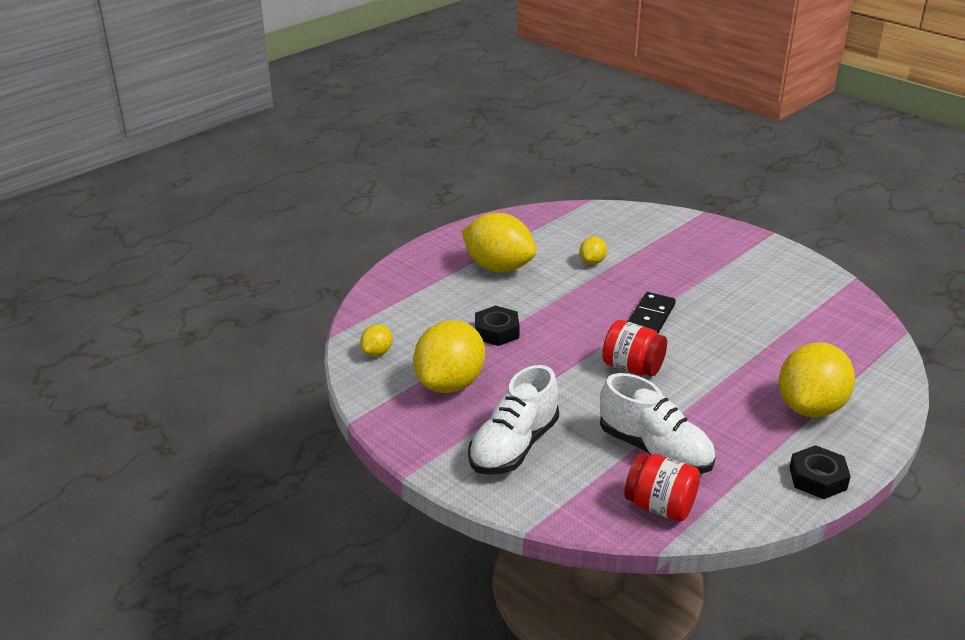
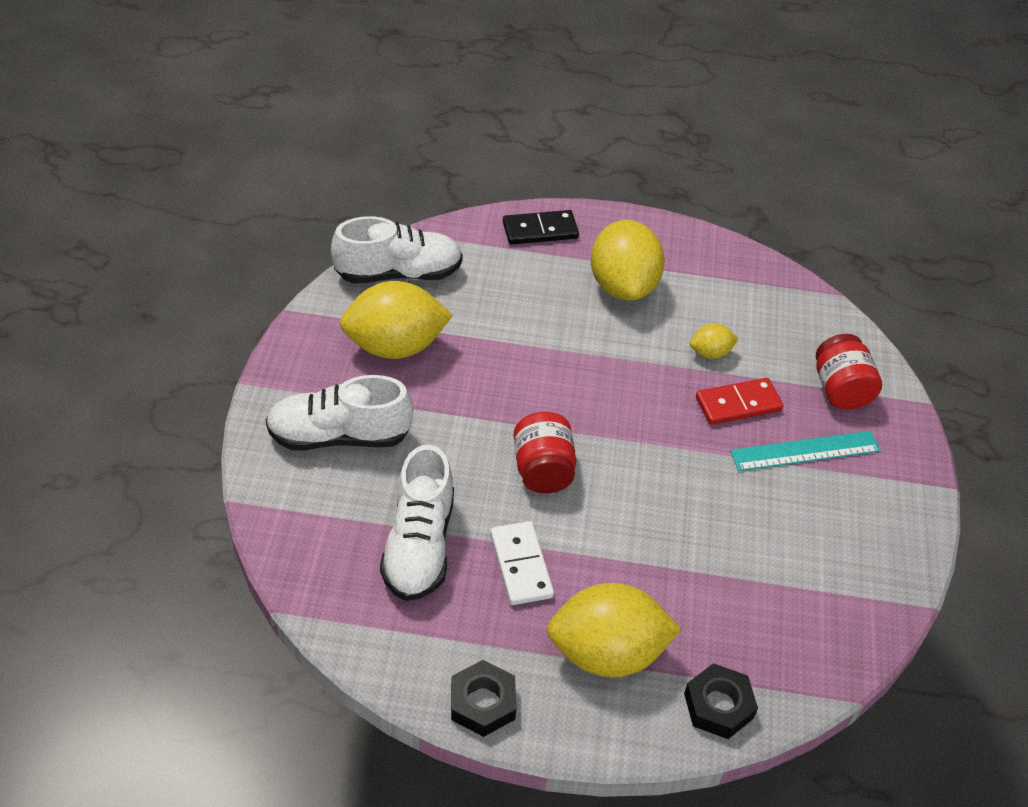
camera: 50 degrees right, 15 degrees up
(377, 352) = (398, 273): yellow lemon -> white shoe
(496, 331) = (509, 338): black nut -> black nut (718, 706)
(645, 271) = (738, 404): none -> red domino
(650, 317) = (651, 446): black domino -> black domino (540, 230)
(660, 506) = (336, 584): red jar -> red jar (840, 390)
(704, 265) = (805, 451): none -> turquoise ruler
(709, 412) = (521, 565): none -> white domino

